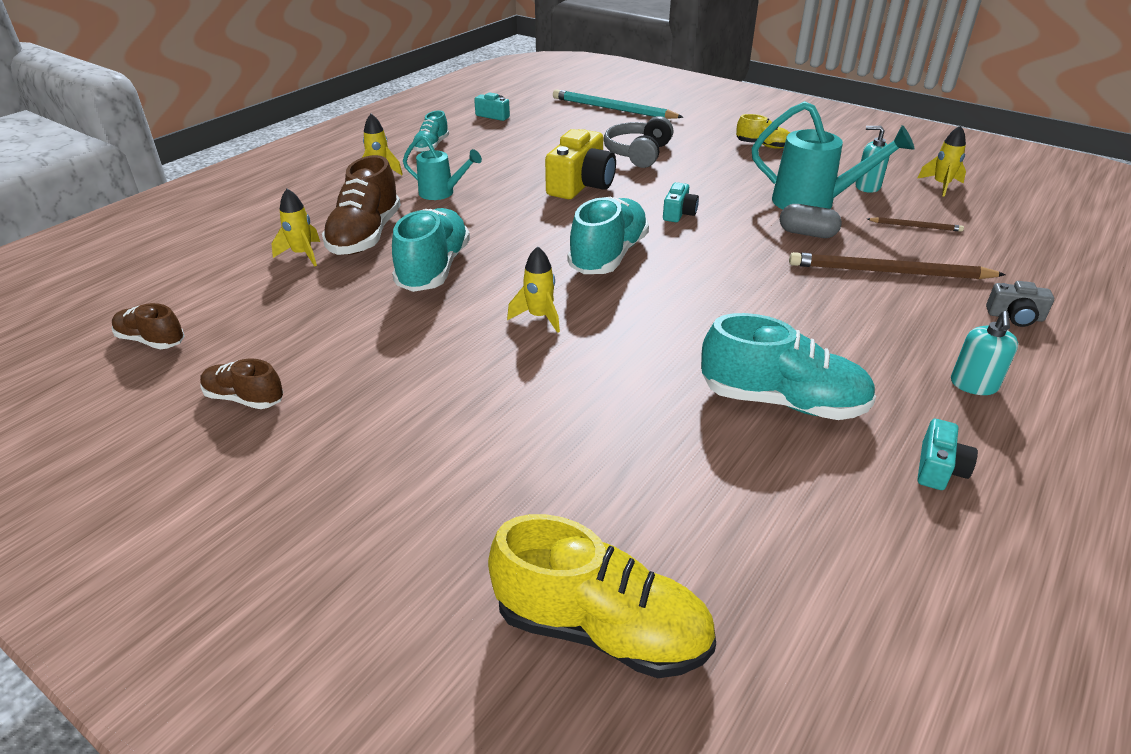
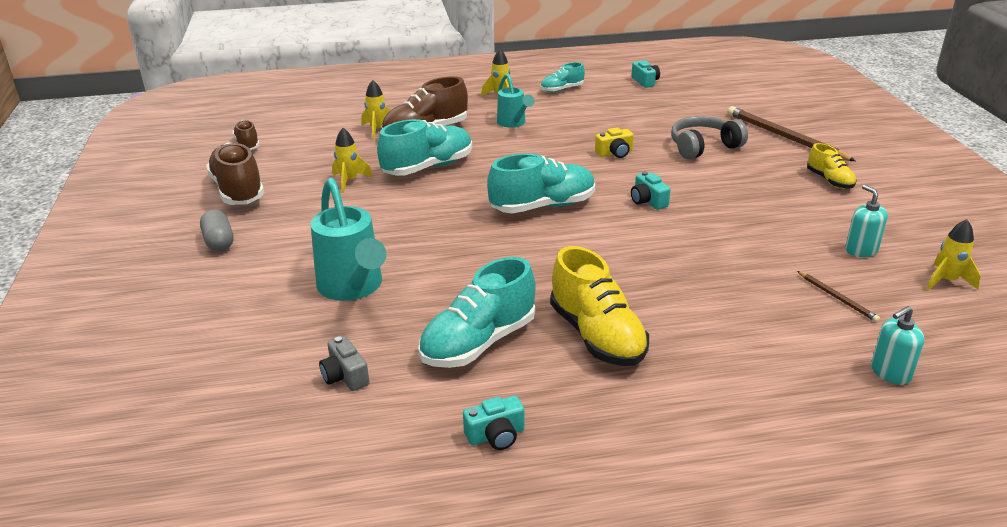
camera: 45 degrees right, 5 degrees down
(244, 398) = (238, 191): brown shoe -> brown shoe, size x1.79
(539, 317) = (434, 221): yellow rocket -> yellow rocket (349, 181)
(581, 185) = (615, 153): yellow camera -> yellow camera, size x0.52
(601, 629) = (196, 375): yellow shoe -> yellow shoe (597, 336)
(613, 109) = (751, 106): turquoise pencil -> none
(679, 213) = (648, 201): turquoise camera -> turquoise camera turned 90 degrees clockwise
(782, 401) = (478, 342): turquoise shoe -> turquoise shoe turned 75 degrees clockwise
(807, 234) = (722, 258): grey capsule -> grey capsule (219, 242)
(814, 203) = (779, 241): turquoise watering can -> turquoise watering can (353, 288)
(888, 272) = (732, 315): brown pencil -> brown pencil (784, 137)
(973, 385) = (630, 414): turquoise soap dispenser -> turquoise soap dispenser (890, 373)
(1015, 317) = (774, 399): grey camera -> grey camera (345, 376)

